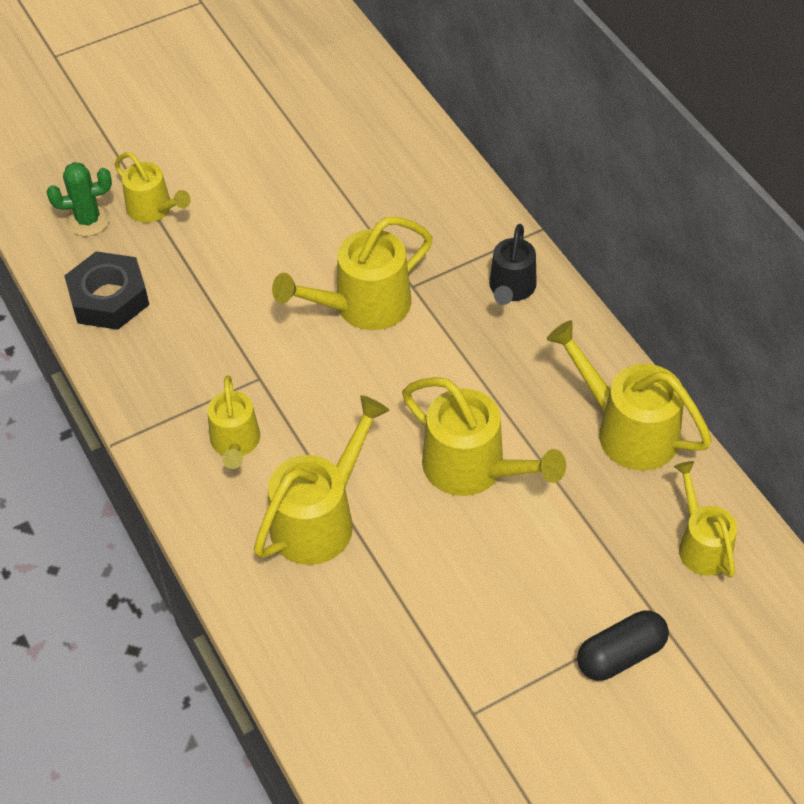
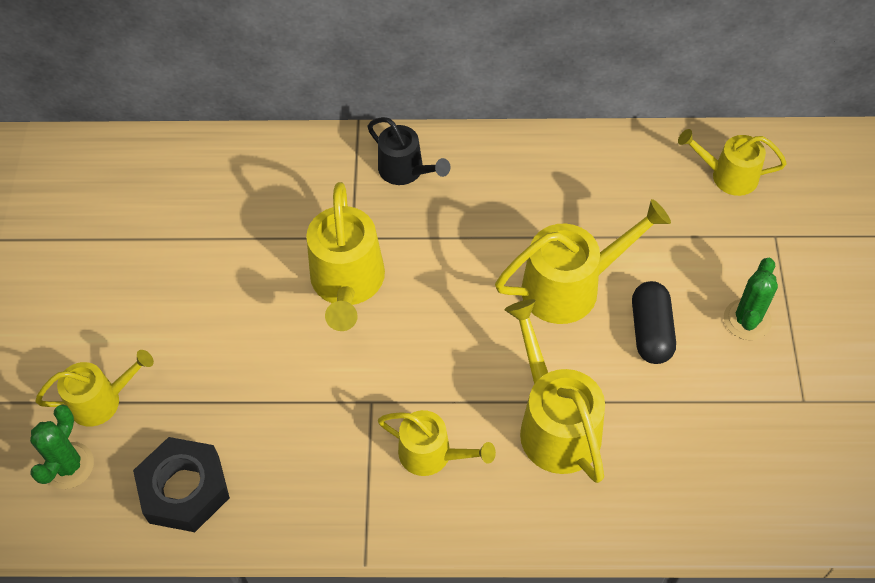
camera: 60 degrees left, 5 degrees up
(535, 628) = (747, 320): none -> green cactus
(621, 655) = (799, 276): black capsule -> black capsule (651, 331)
(627, 429) = (596, 167): yellow watering can -> none

